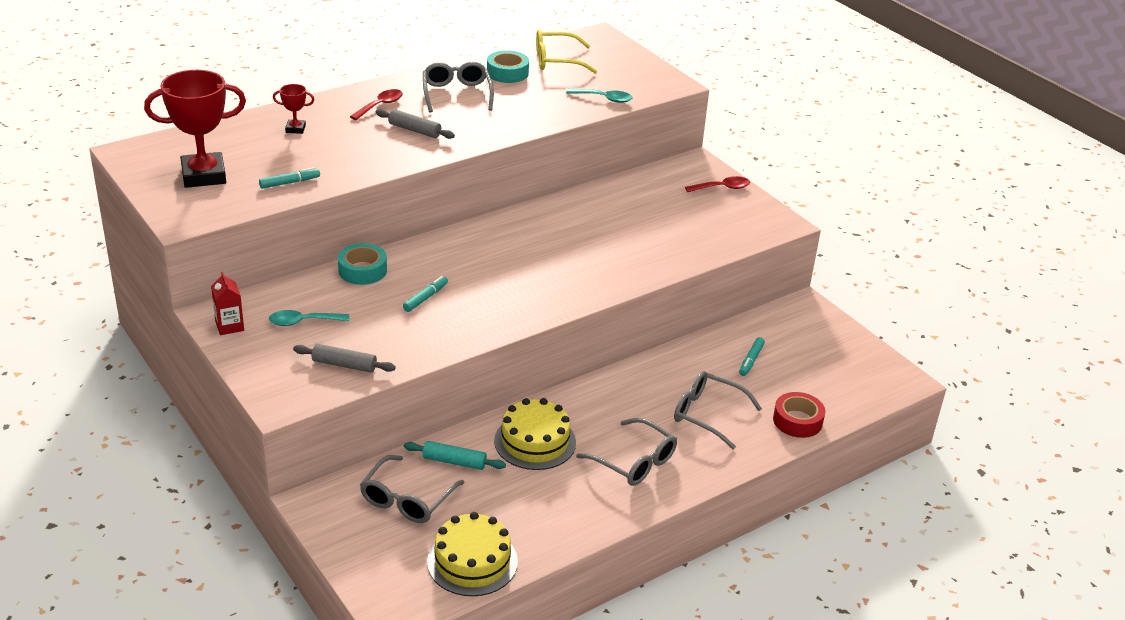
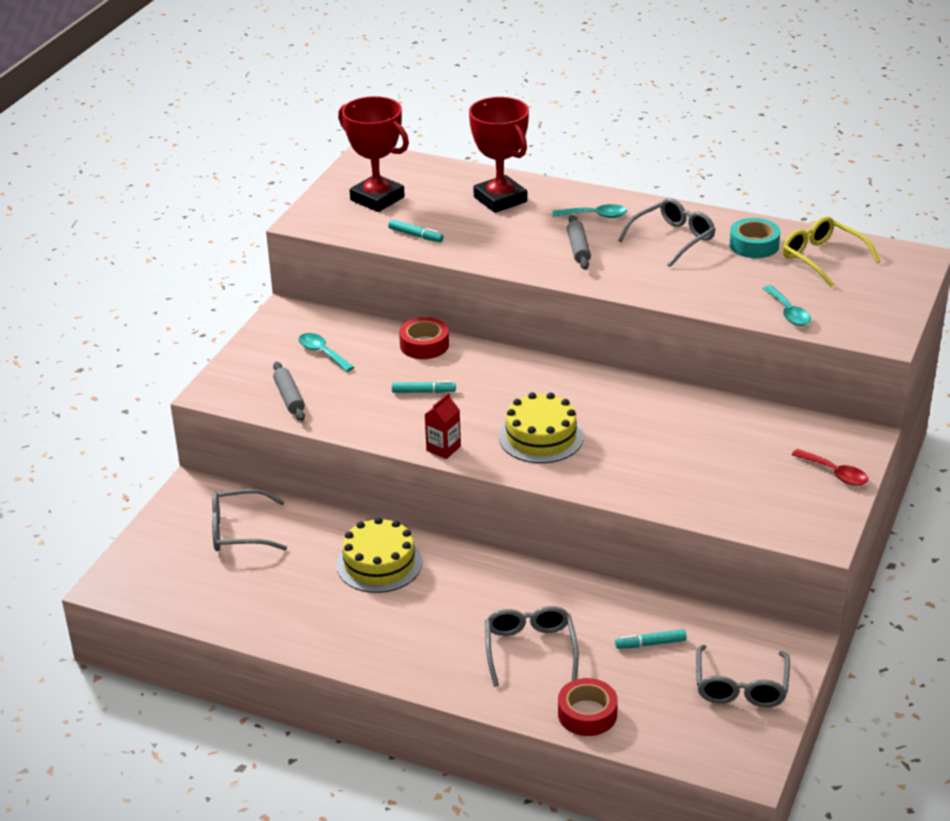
camera: 60 degrees right, 0 degrees up
(229, 326) = (279, 325): red carton -> red carton (443, 448)
(295, 129) = (500, 199): red trophy -> red trophy, size x2.20
(362, 270) = (424, 345): turquoise tape -> red tape
(380, 105) = (595, 215): red spoon -> turquoise spoon
(454, 461) = (308, 533): turquoise rolling pin -> none
(472, 561) = (198, 598): yellow cake -> yellow cake (541, 437)
(634, 462) = (412, 633): grey glasses -> grey glasses (741, 687)

